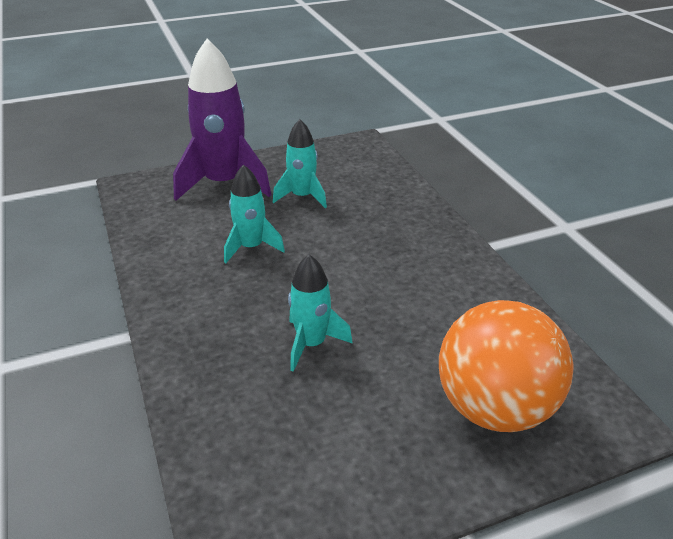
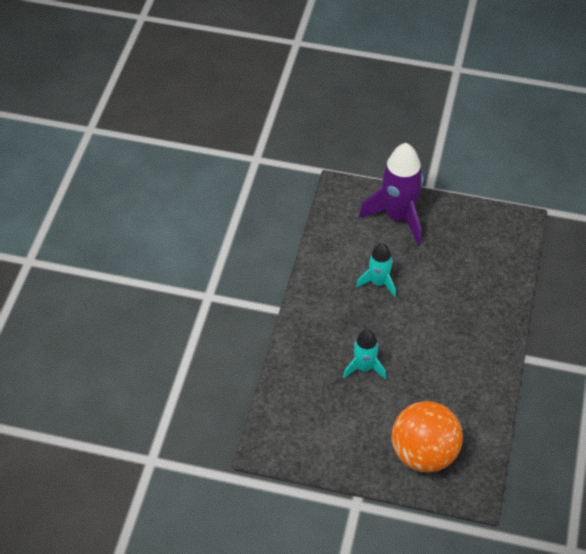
camera: 35 degrees right, 15 degrees up
(302, 197) = (439, 255): turquoise rocket -> none

